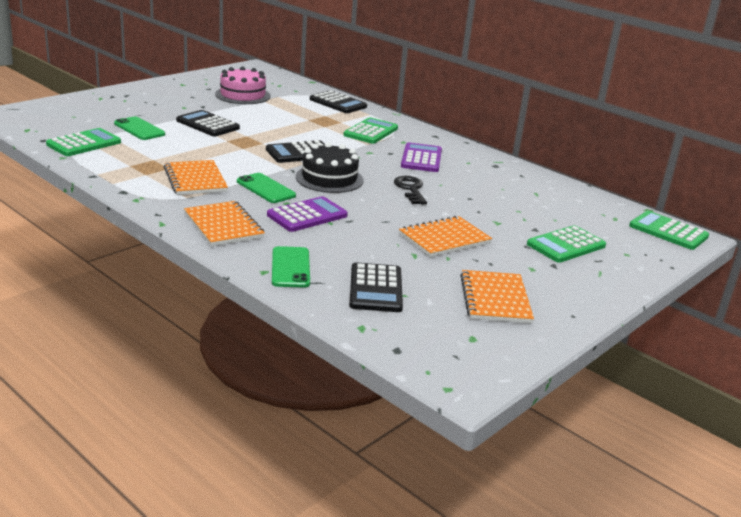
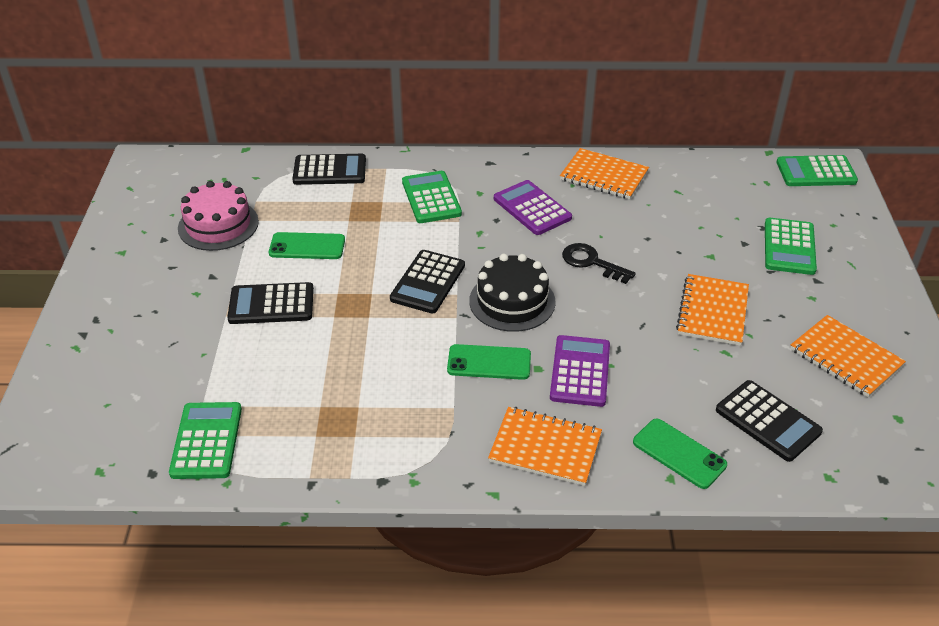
camera: 40 degrees left, 15 degrees up
(139, 129) = (218, 368): green phone -> green phone (307, 246)
(195, 180) = (411, 403): orange notebook -> orange notebook (604, 176)

